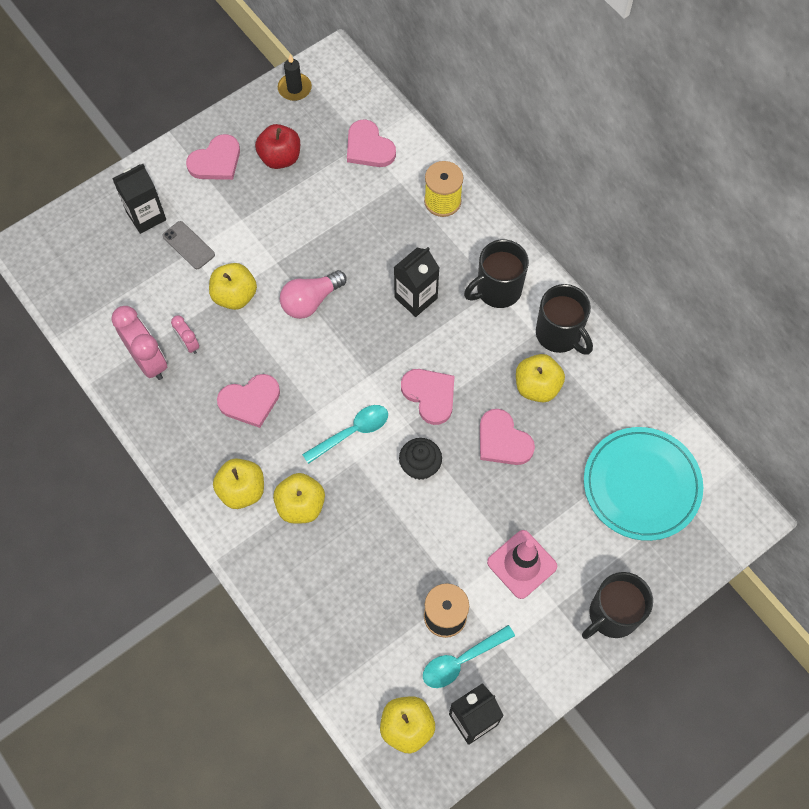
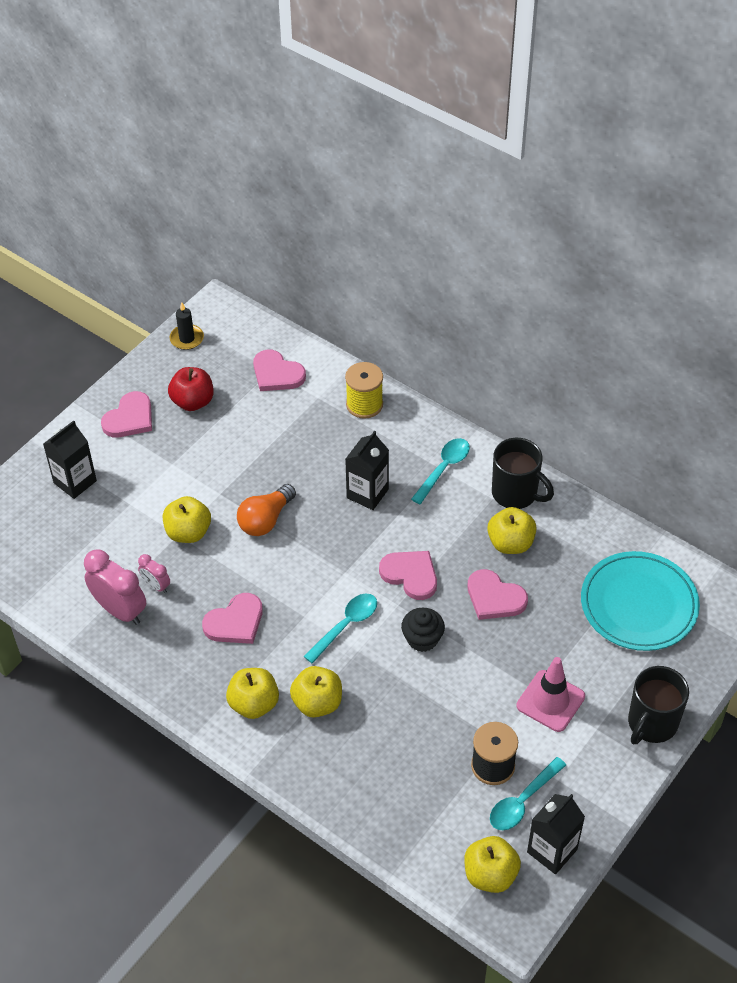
camera: 15 degrees left, 15 degrees down
(188, 245) = (126, 498): grey phone -> none
(311, 301) = (265, 520): pink light bulb -> orange light bulb
(497, 290) = (443, 469): black mug -> turquoise spoon

